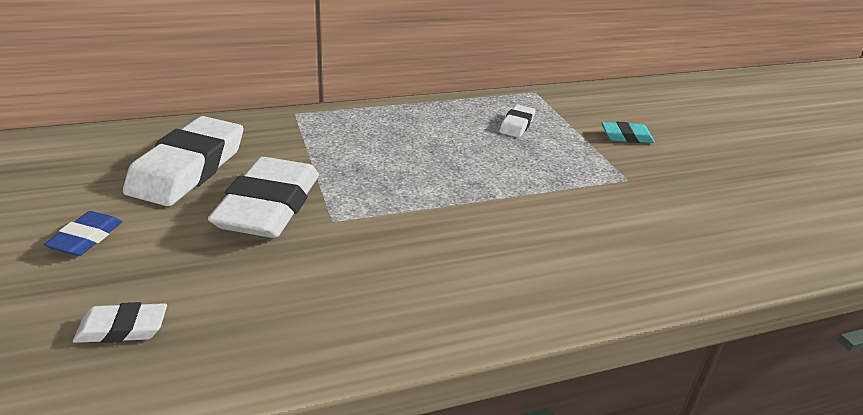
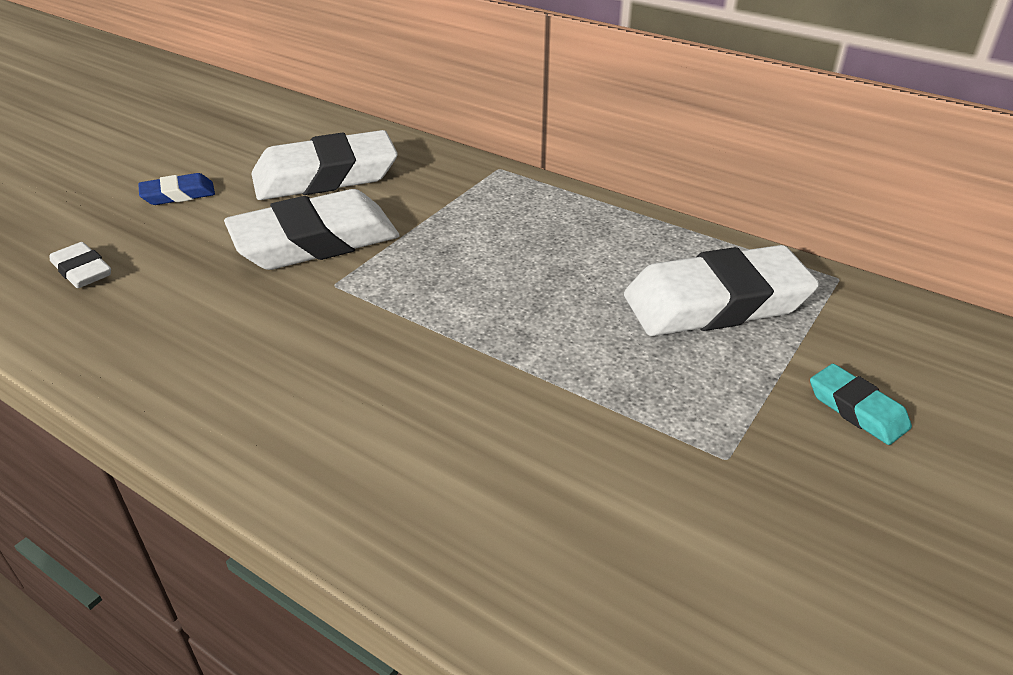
camera: 55 degrees right, 5 degrees up
(517, 125) = (716, 303): white eraser -> white eraser, size x2.10

